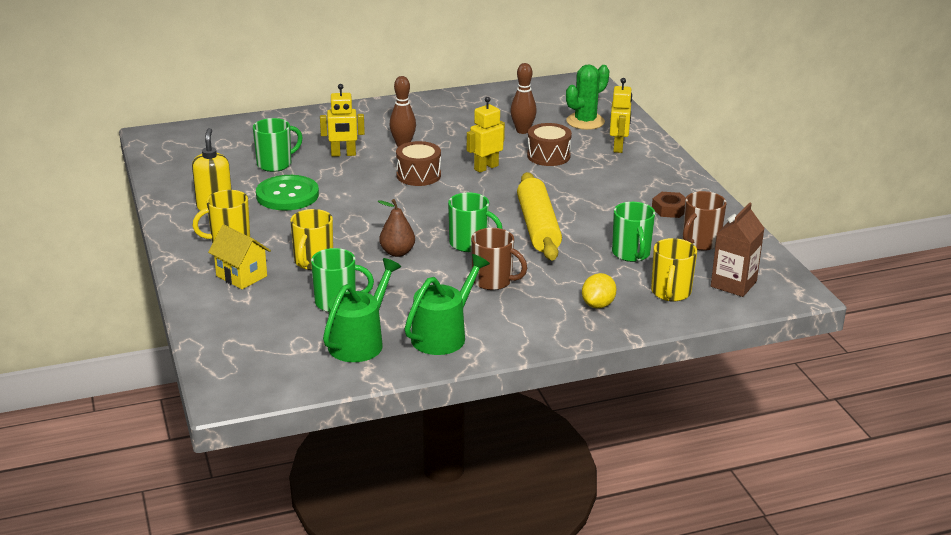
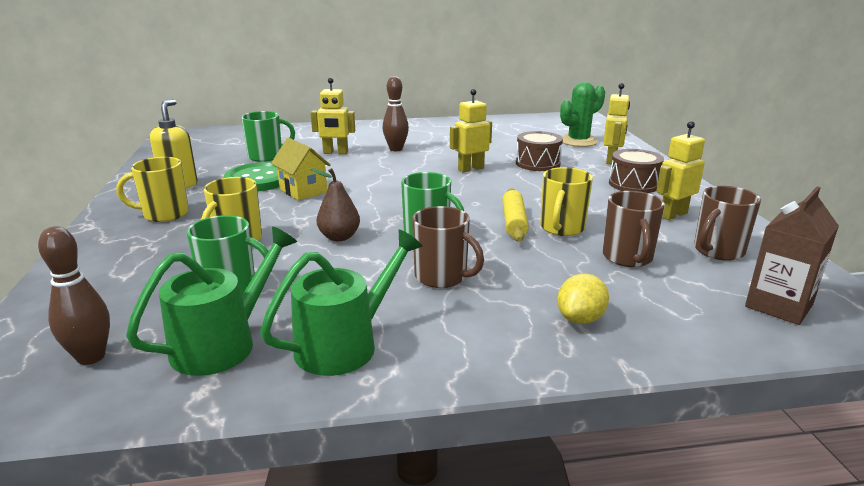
camera: 10 degrees right, 5 degrees down
(241, 276) = (144, 249): yellow house -> yellow house (303, 191)
(418, 175) = (399, 171): brown drum -> brown drum (633, 184)
(522, 131) = (515, 145): brown bowling pin -> brown bowling pin (91, 357)
(538, 227) = (514, 222): yellow rolling pin -> yellow rolling pin, size x0.61
(631, 254) = (628, 258): green mug -> brown mug
(669, 209) = (673, 215): brown nut -> yellow robot
(670, 293) = (687, 310): yellow mug -> yellow mug (561, 228)

